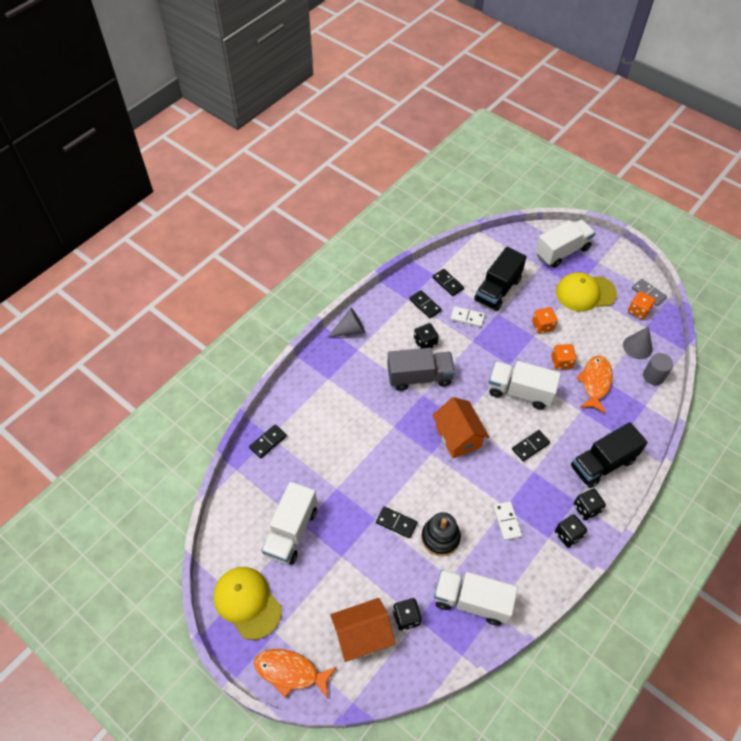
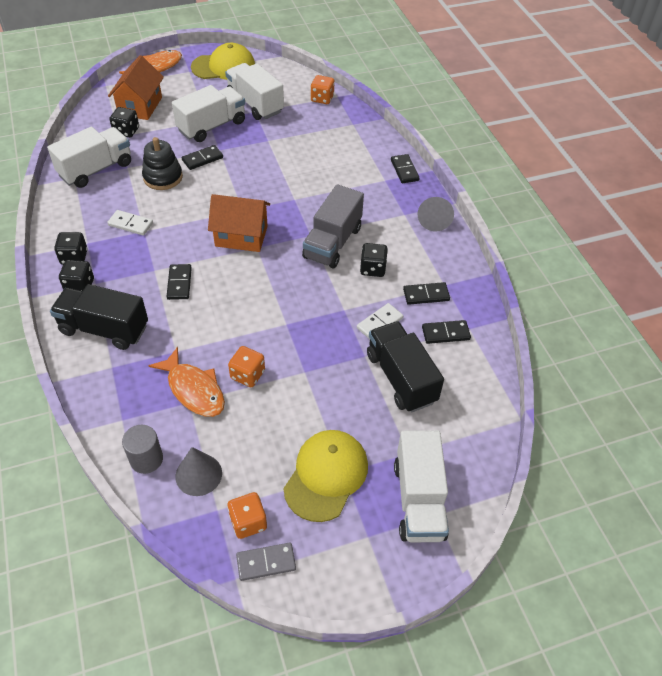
camera: 120 degrees right, 5 degrees down
(268, 442) = (348, 120): black domino -> black domino (404, 170)
(520, 392) = (245, 312): white truck -> white truck (212, 126)
(542, 326) = (311, 390): orange dice -> orange dice (322, 98)
(602, 463) = (104, 329): black truck -> black truck turned 75 degrees counterclockwise

